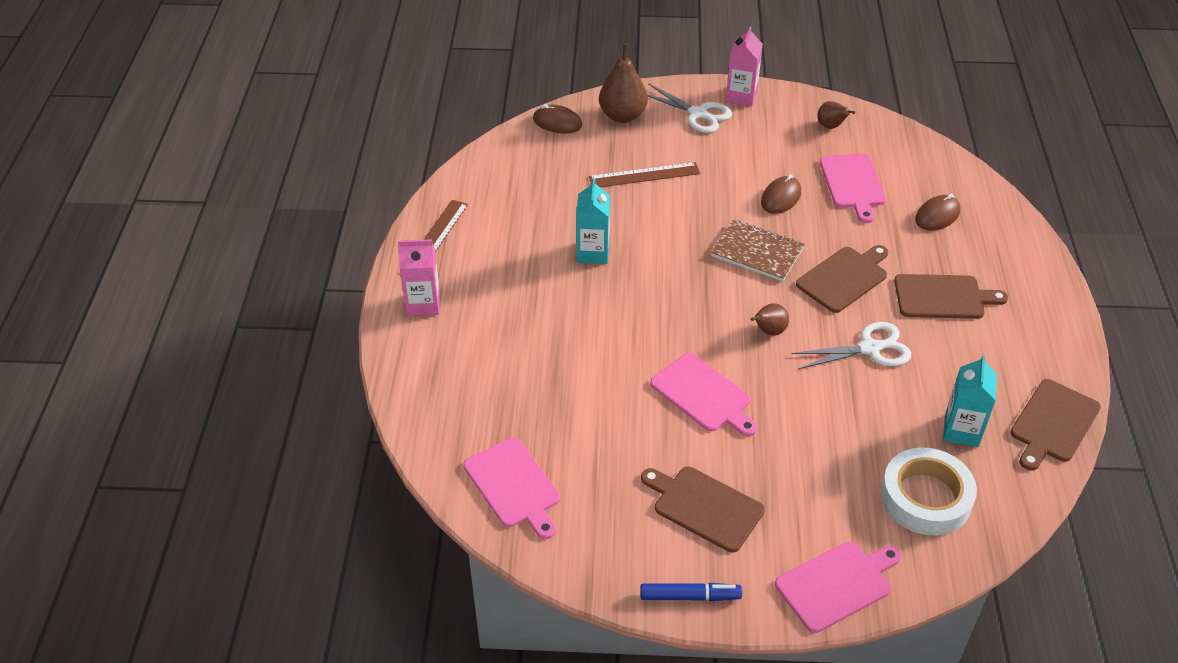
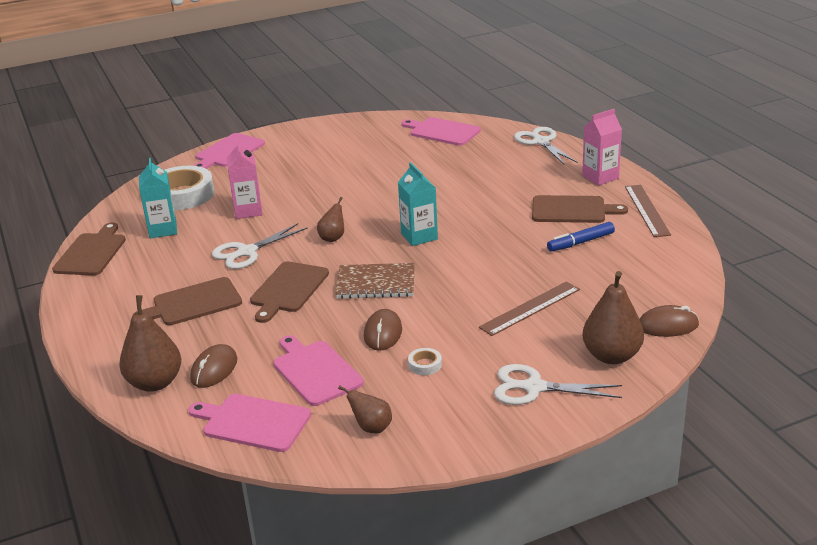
camera: 155 degrees right, 15 degrees down
(418, 400) = (540, 141): none -> white scissors
(593, 253) = (514, 240): turquoise carton -> turquoise carton (419, 236)
(689, 596) = (309, 128): blue marker -> blue marker (581, 242)
(703, 395) = (358, 194): pink cutting board -> pink cutting board (253, 422)
(704, 506) = (323, 155): brown cutting board -> brown cutting board (572, 210)
(741, 96) = (503, 428): pink carton -> pink carton (248, 211)
(764, 158) = (425, 365): none -> white tape
(990, 221) = (155, 383): none -> brown pear

